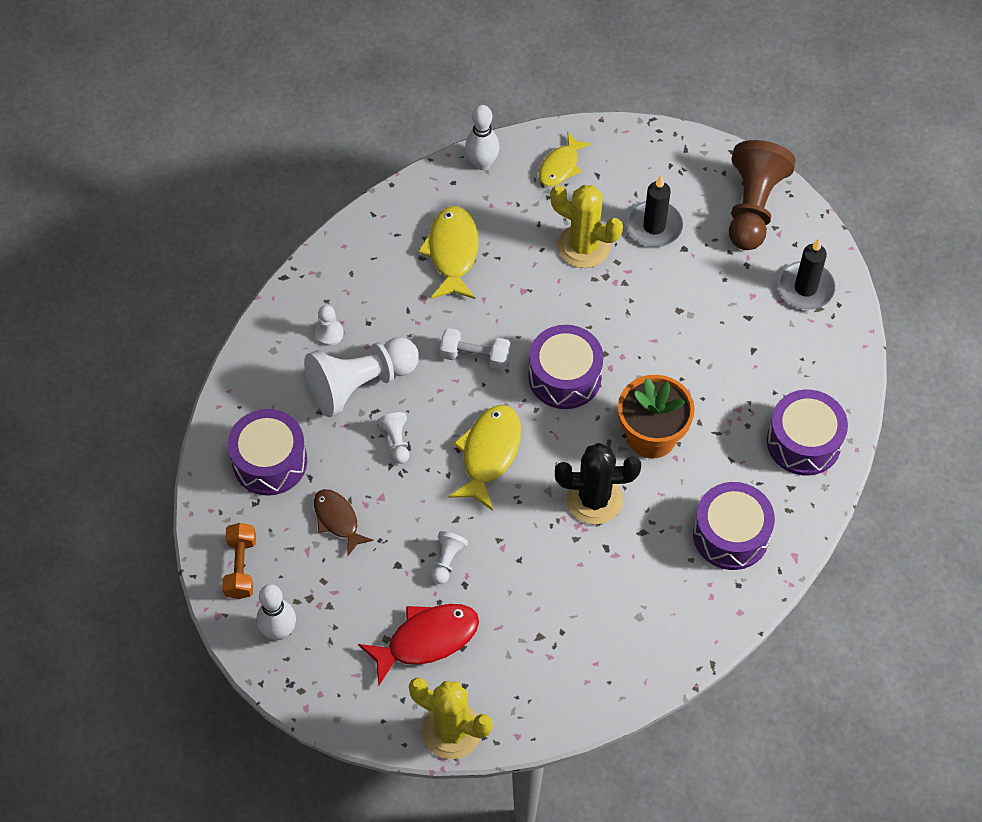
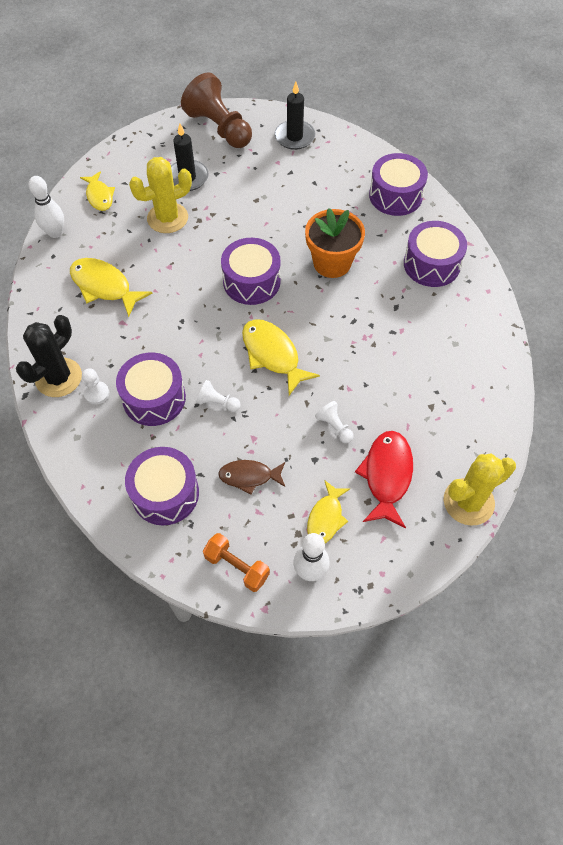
camera: 55 degrees left, 0 degrees up
(342, 612) = (326, 518): none -> yellow fish
(360, 384) = (154, 398): white pawn -> purple drum
(475, 356) = (193, 320): white dumbbell -> none
(594, 499) = (353, 317): black cactus -> black cactus (58, 377)

